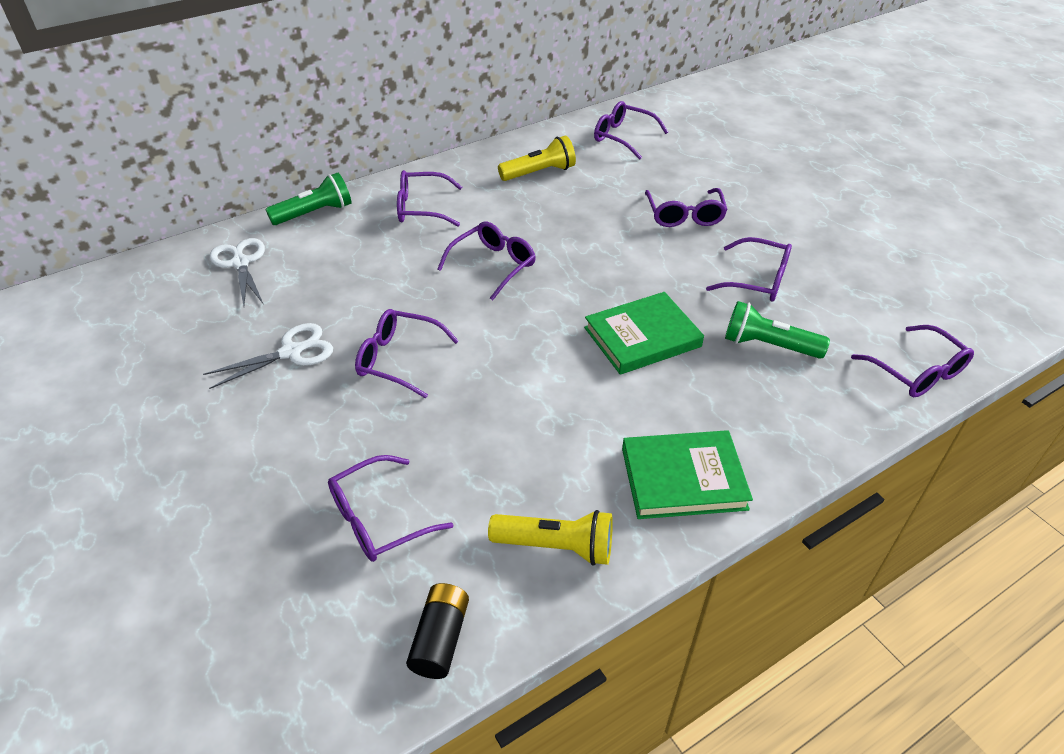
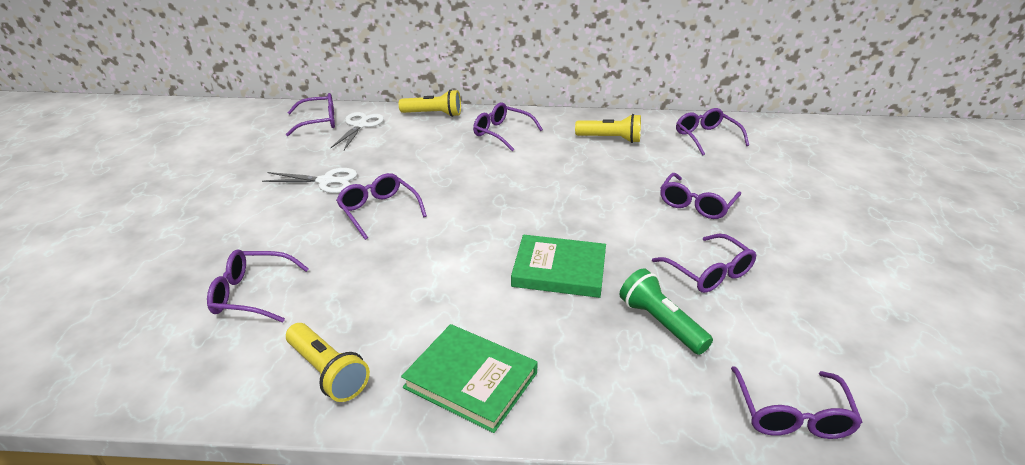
camera: 35 degrees right, 10 degrees down
(314, 213) = (433, 114): green flashlight -> yellow flashlight
(440, 639) = (192, 384): black battery -> none
(493, 265) = (507, 182): purple glasses -> purple glasses (319, 122)

